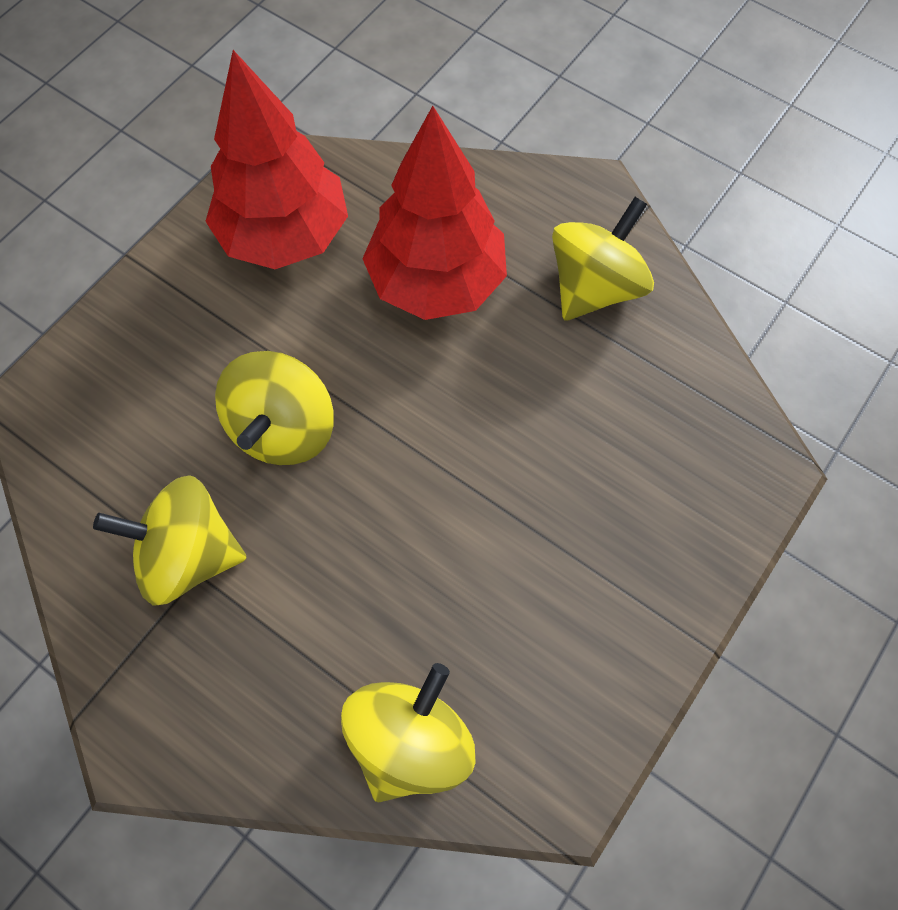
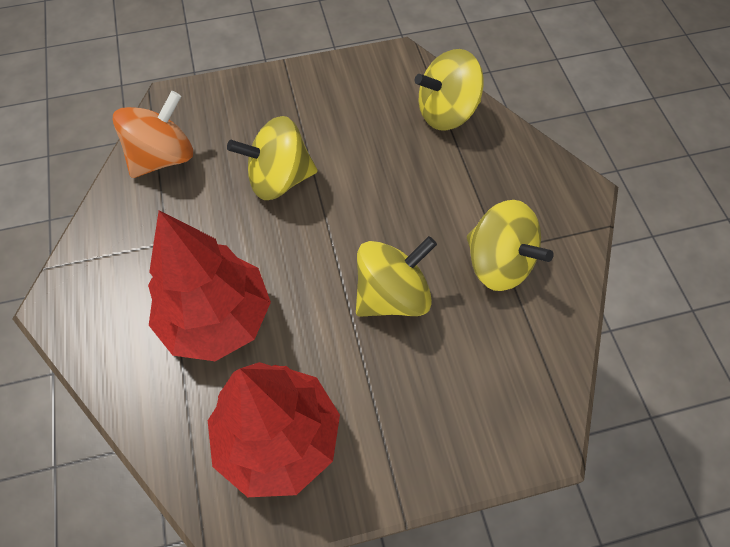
camera: 140 degrees left, 5 degrees down
(595, 287) = (135, 243): yellow spinning top -> yellow spinning top (279, 179)
(683, 391) = (163, 157): none -> orange spinning top

